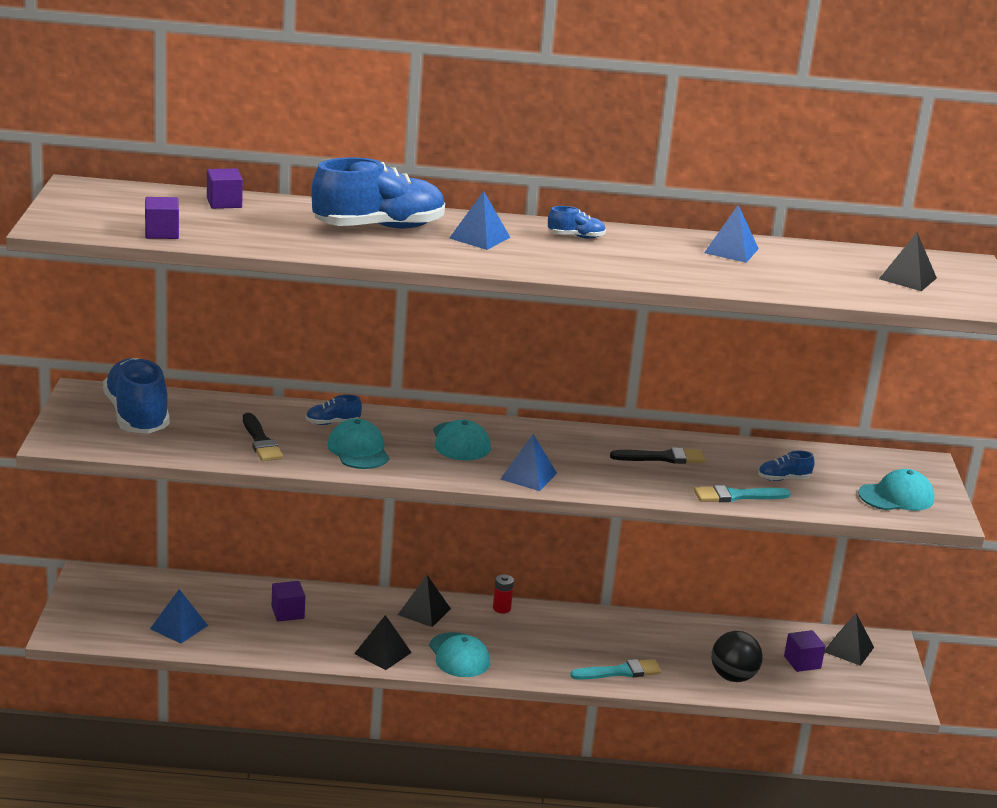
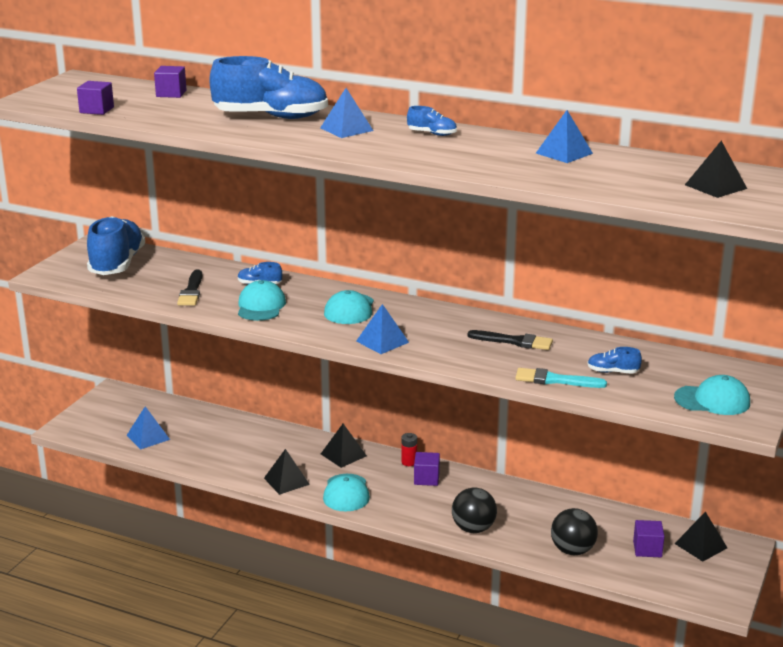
camera: 25 degrees right, 0 degrees up
(287, 612) = (236, 439): purple cube -> purple cube (426, 479)
(620, 672) = (473, 529): turquoise brush -> black ball

